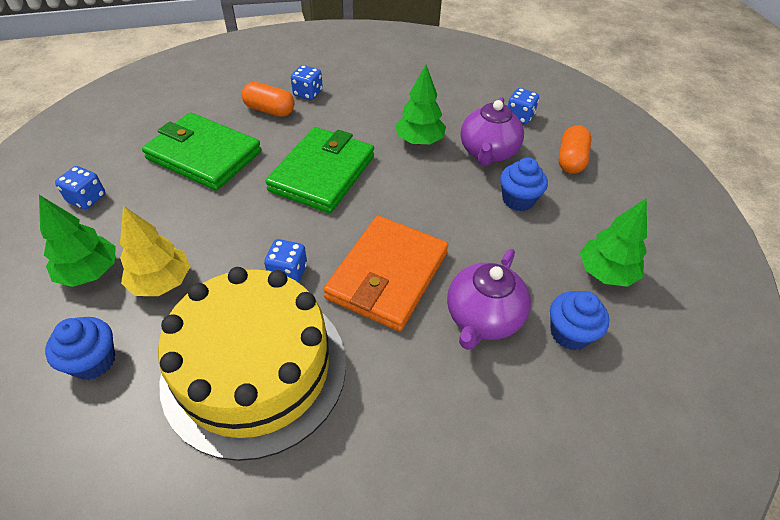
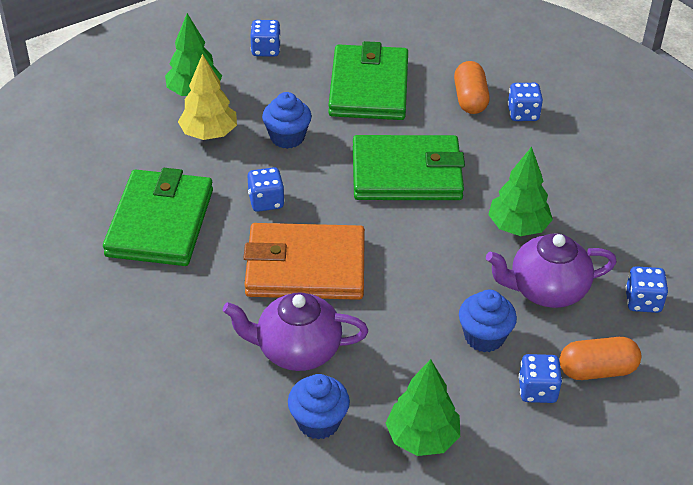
camera: 65 degrees right, 5 degrees down
(93, 361) = (120, 136): blue cupcake -> blue cupcake (287, 137)
(255, 369) = (160, 222): yellow cake -> green wallet
(579, 194) = (537, 390): none -> blue dice

